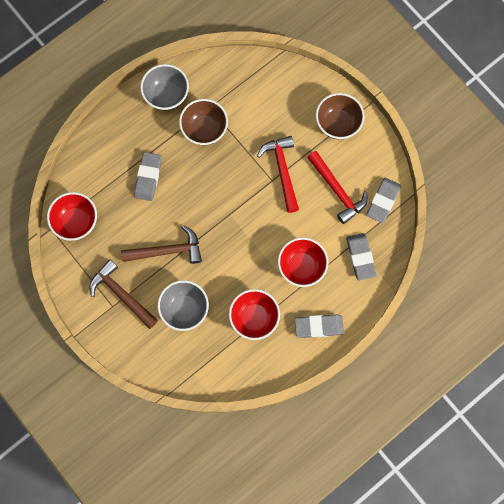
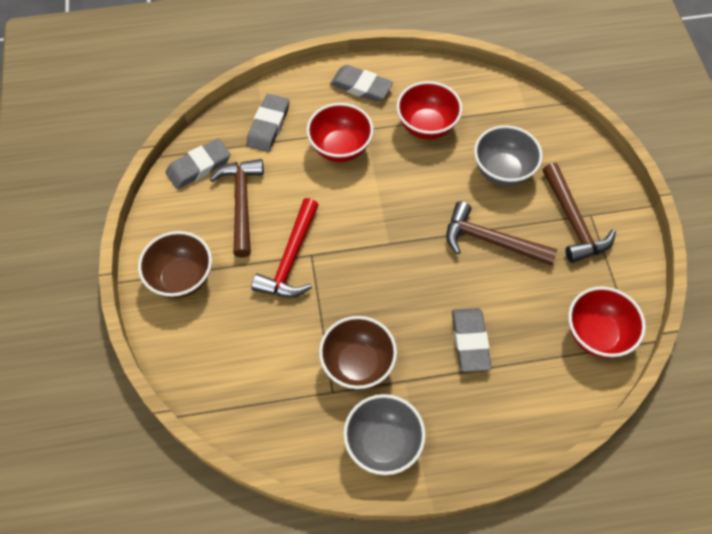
camera: 150 degrees left, 15 degrees down
(148, 177) = (470, 341): grey eraser -> grey eraser turned 45 degrees counterclockwise
(337, 191) = (241, 203): red hammer -> brown hammer

